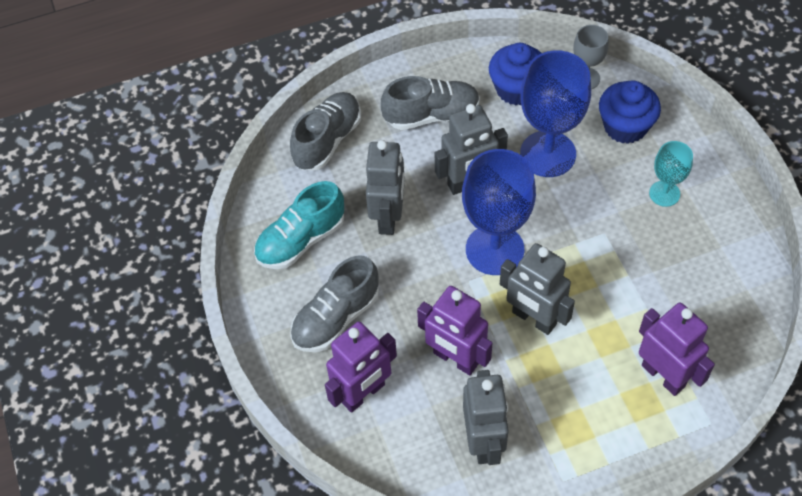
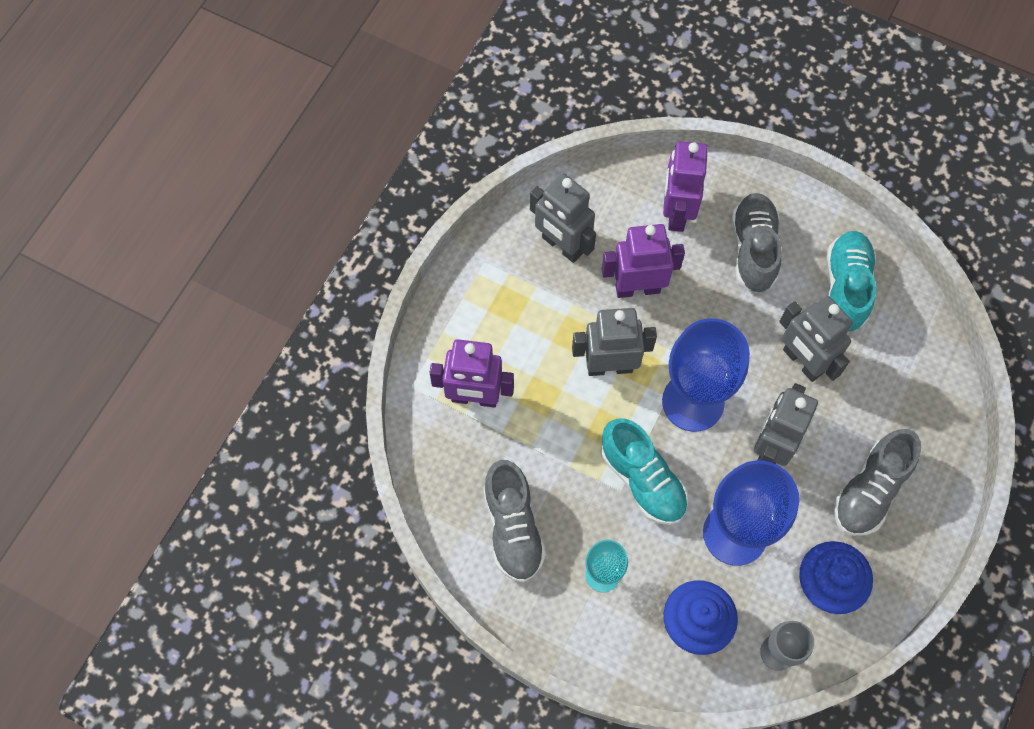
camera: 135 degrees right, 10 degrees up
(327, 140) = (925, 391): grey shoe -> grey shoe (513, 528)
(581, 228) = (642, 480): none -> turquoise shoe

